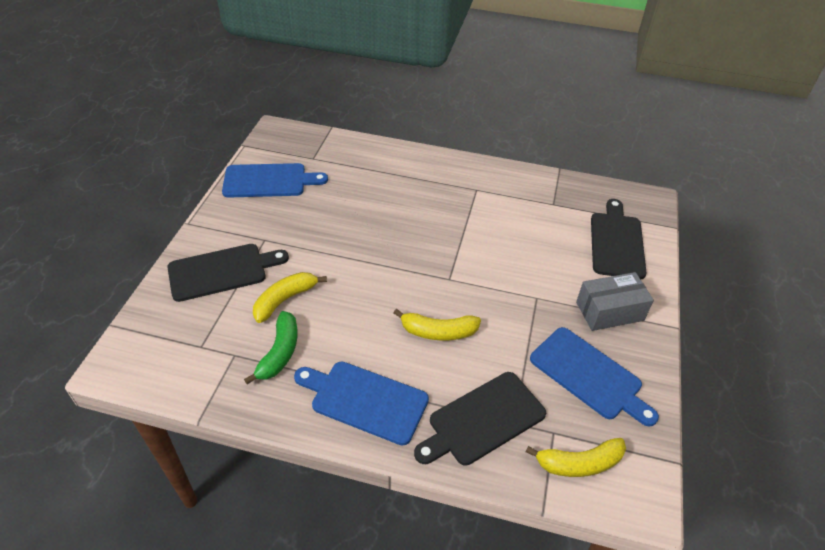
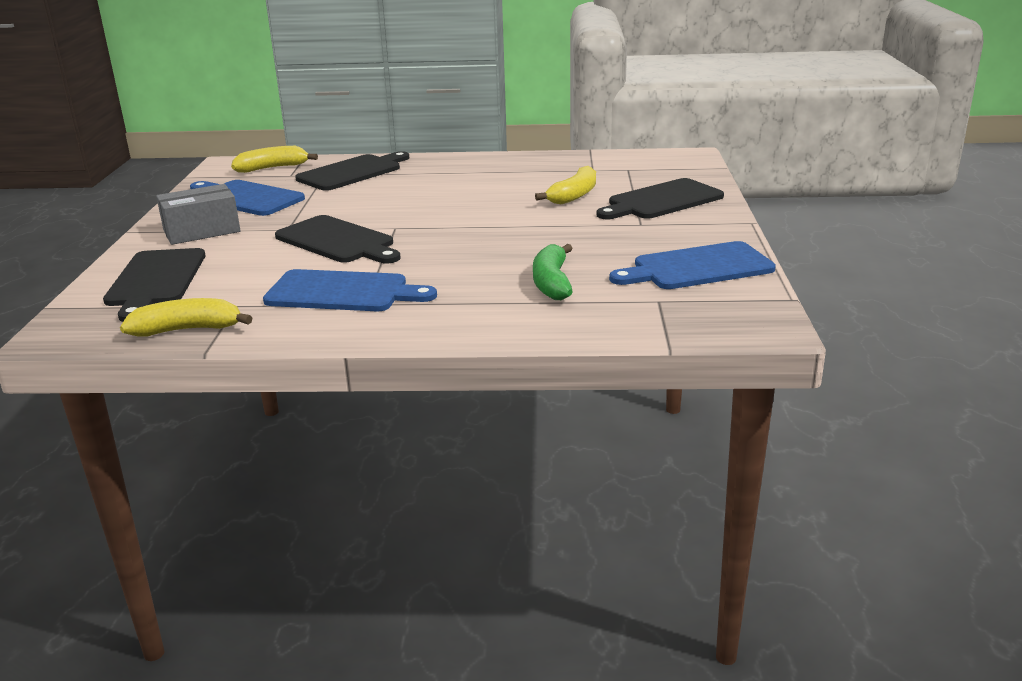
camera: 170 degrees right, 20 degrees down
(279, 353) = (552, 174): green banana -> green banana (552, 282)
(364, 400) = (459, 167): blue cutting board -> blue cutting board (343, 292)
(438, 332) = (401, 199): yellow banana -> yellow banana (188, 329)
(494, 267) = (338, 241): none -> black cutting board

